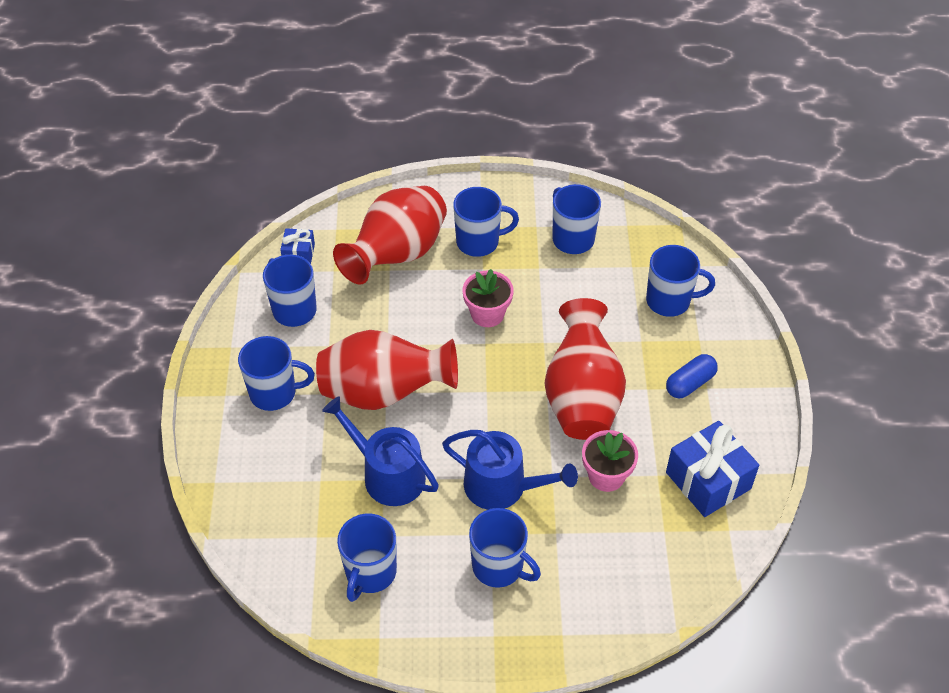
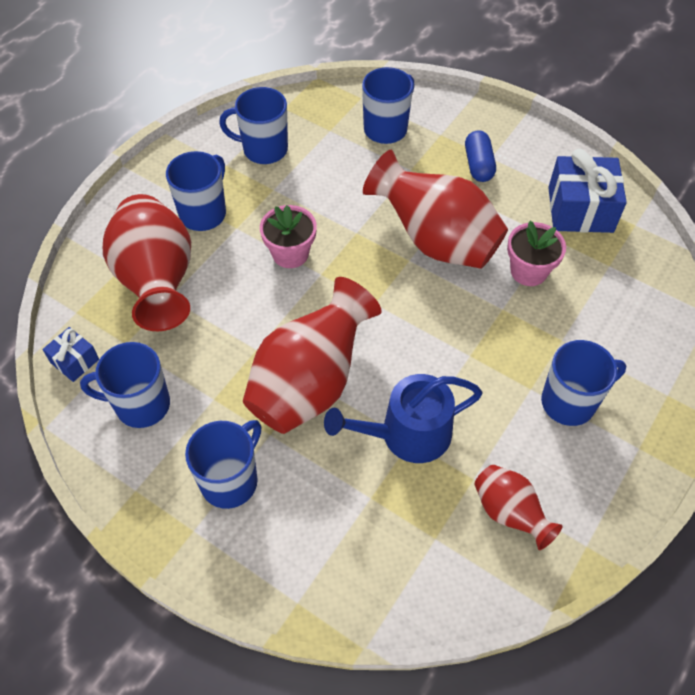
camera: 55 degrees left, 5 degrees up
(370, 573) = (509, 513): blue mug -> red vase
(502, 486) = (487, 351): blue watering can -> none

